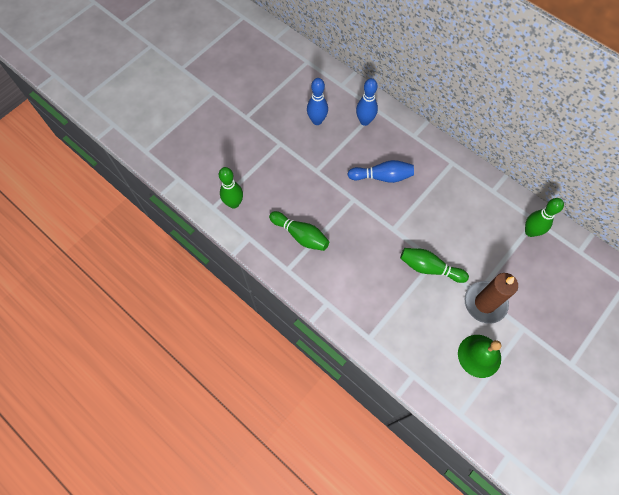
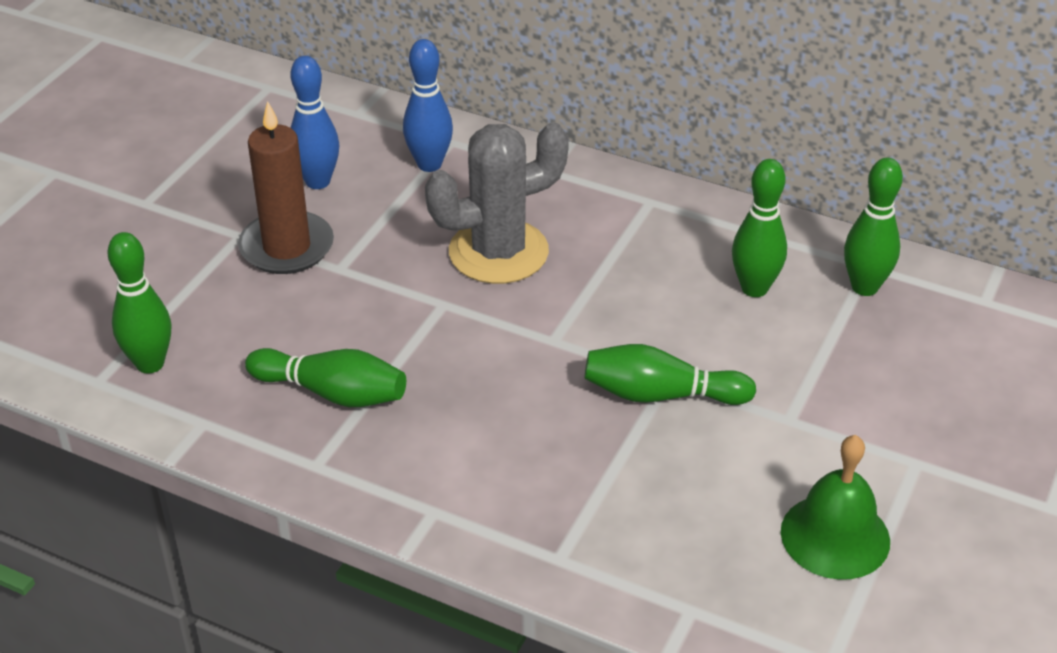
camera: 15 degrees left, 25 degrees down
(382, 177) = (498, 252): blue bowling pin -> grey cactus
(483, 221) = (754, 288): none -> green bowling pin
(485, 303) = (812, 434): brown candle -> brown candle (287, 247)

